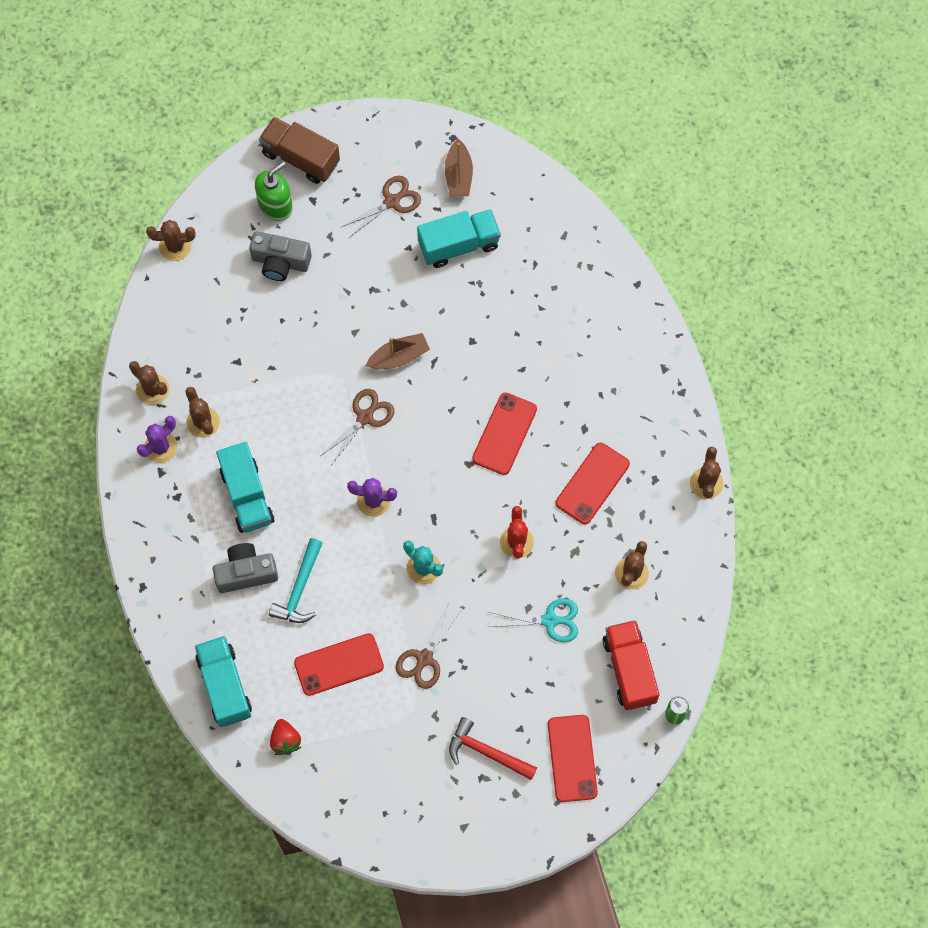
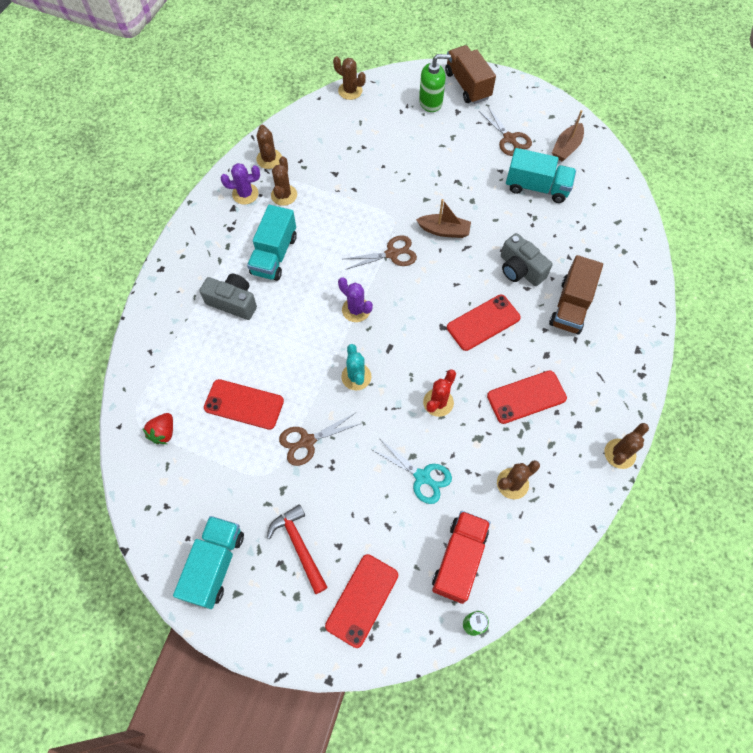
camera: 35 degrees right, 5 degrees down
(225, 686) = (156, 367): turquoise truck -> turquoise truck (215, 565)
(280, 262) = (408, 134): grey camera -> grey camera (520, 269)
(299, 589) = (259, 335): turquoise hammer -> none
(392, 201) = (509, 139): brown scissors -> brown scissors turned 60 degrees clockwise
(575, 362) = (570, 306): none -> brown truck

